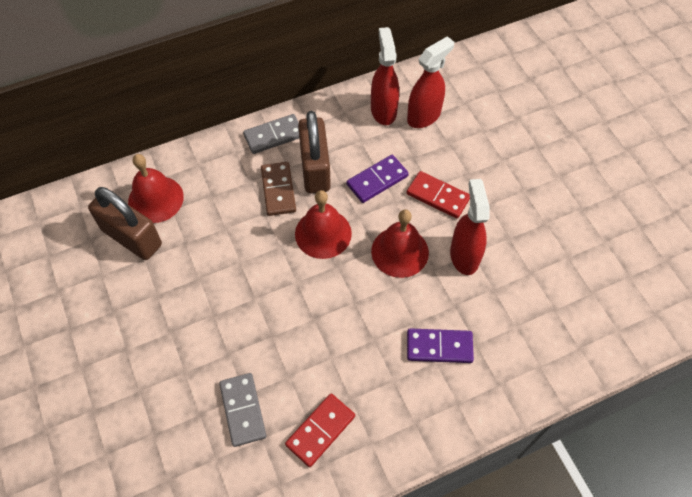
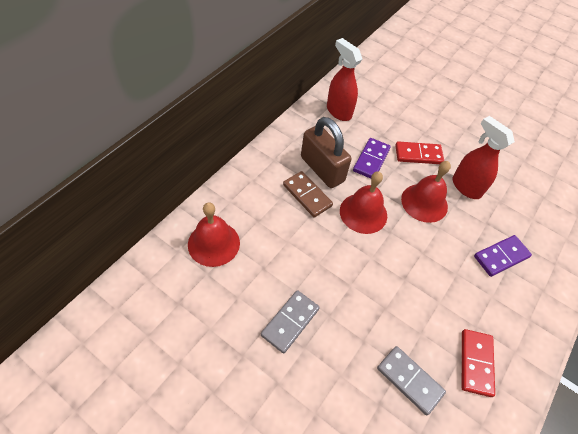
camera: 35 degrees left, 5 degrees down
(132, 237) = (215, 284): brown padlock -> none
(274, 135) = (274, 157): grey domino -> grey domino (290, 322)
(424, 116) = (368, 106): red spray bottle -> none

